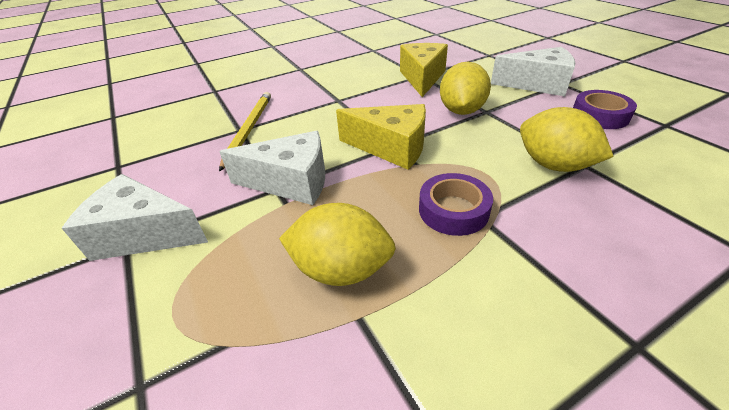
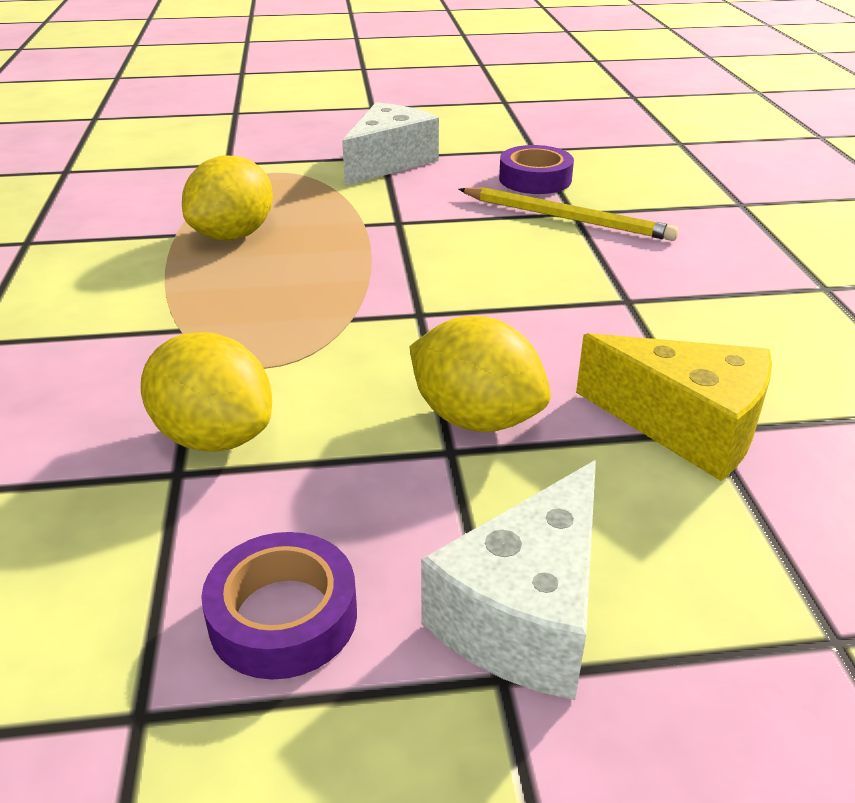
camera: 110 degrees right, 5 degrees down
(291, 182) = (401, 230): white cheese -> none
(391, 148) = (413, 310): yellow cheese -> none
(453, 210) = (232, 313): purple tape -> purple tape (535, 179)
(553, 165) = (214, 437): yellow lemon -> yellow lemon turned 60 degrees clockwise

